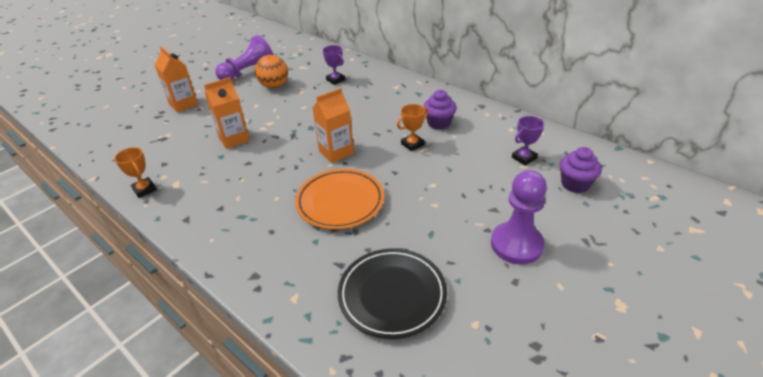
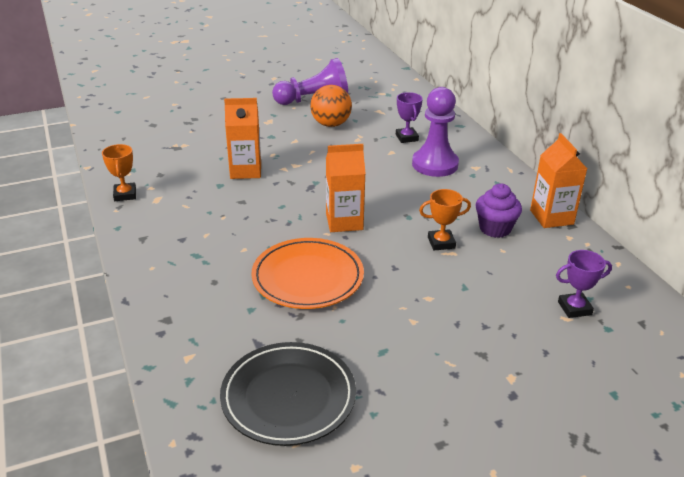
camera: 25 degrees right, 5 degrees down
(183, 104) = (221, 117): orange carton -> orange carton (551, 217)
(516, 244) = (477, 404): purple pawn -> purple pawn (435, 164)
(575, 184) = (619, 365): purple cupcake -> none

